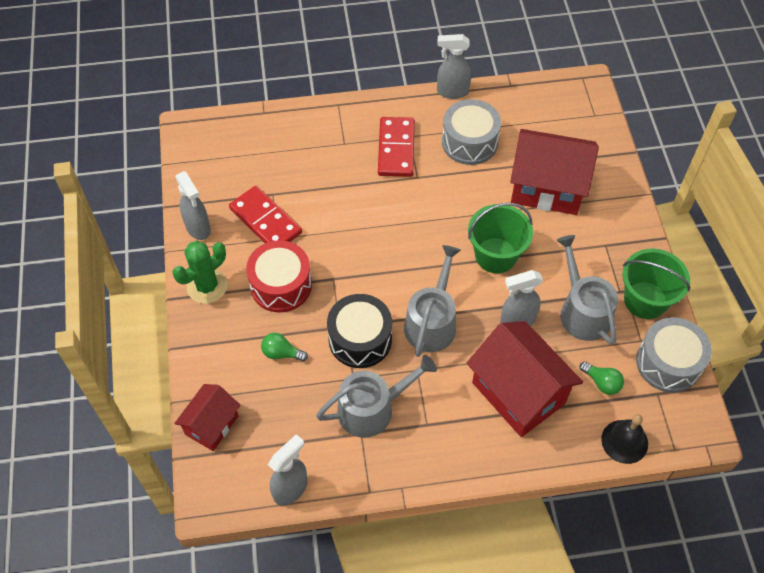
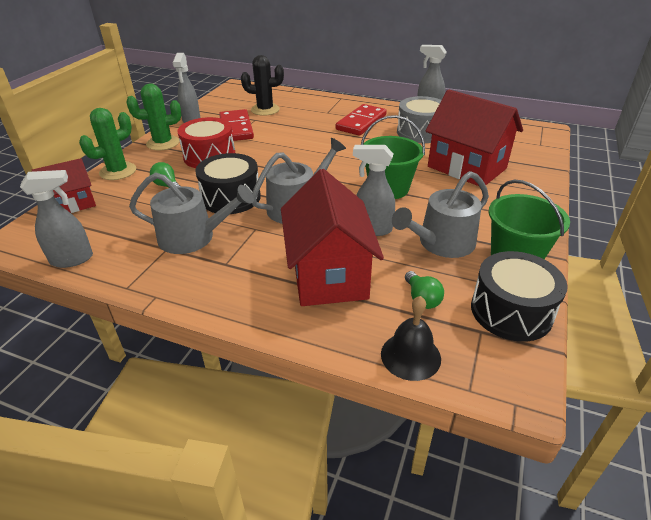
camera: 30 degrees right, 20 degrees down
(206, 356) = (118, 171): none -> green cactus
(268, 168) = (265, 110): none -> black cactus
(582, 311) = (441, 243): grey watering can -> grey watering can turned 135 degrees counterclockwise
(668, 363) = (511, 311): grey drum -> black drum

